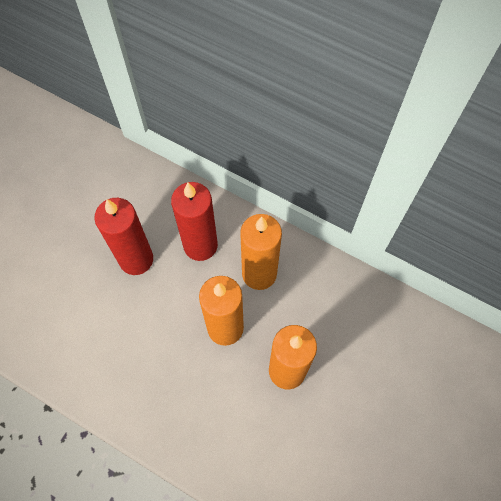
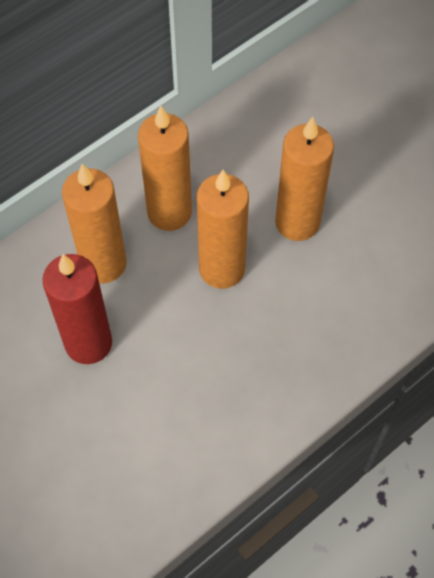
camera: 70 degrees left, 5 degrees down
(200, 245) = (103, 264): red candle -> orange candle

